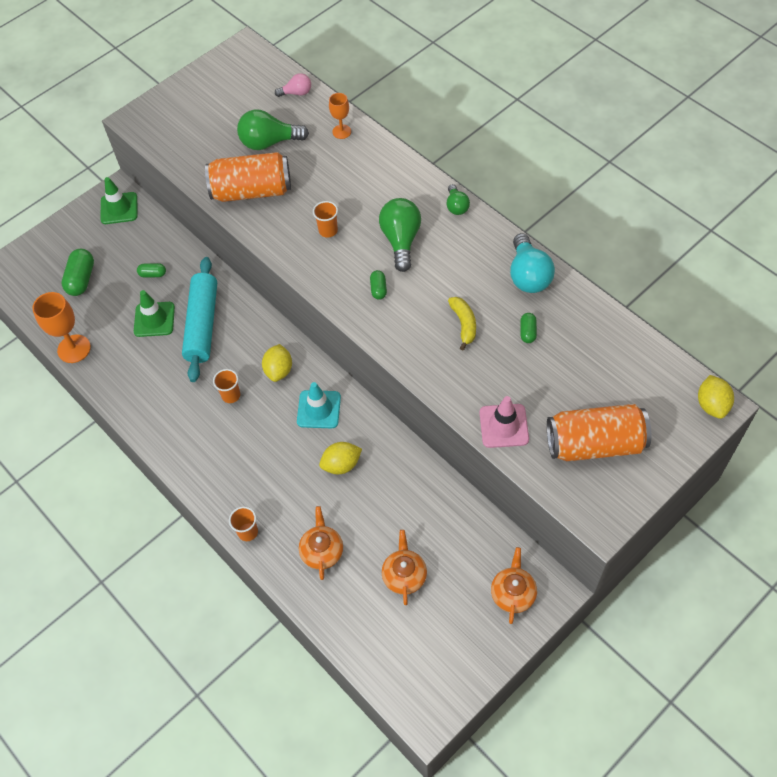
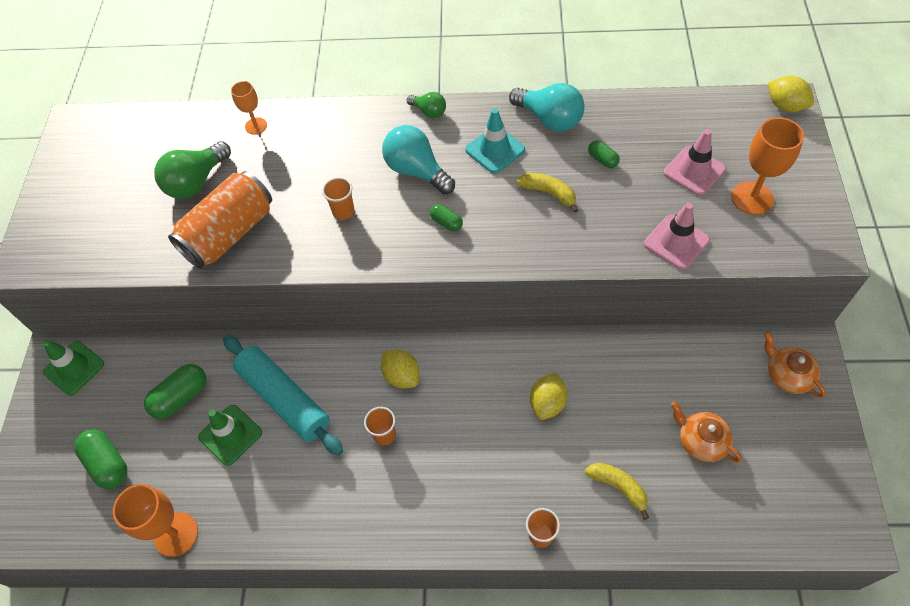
camera: 45 degrees left, 0 degrees up
(153, 274) = (181, 397): green capsule -> green capsule, size x1.81
(296, 93) = (173, 124): pink light bulb -> none
(319, 409) = (474, 376): turquoise traffic cone -> turquoise traffic cone (495, 150)
(322, 551) = (618, 487): orange teapot -> yellow banana
(401, 240) = (417, 171): green light bulb -> turquoise light bulb
(579, 392) = (694, 171): none -> pink traffic cone
(595, 444) = (752, 198): orange can -> orange goblet

